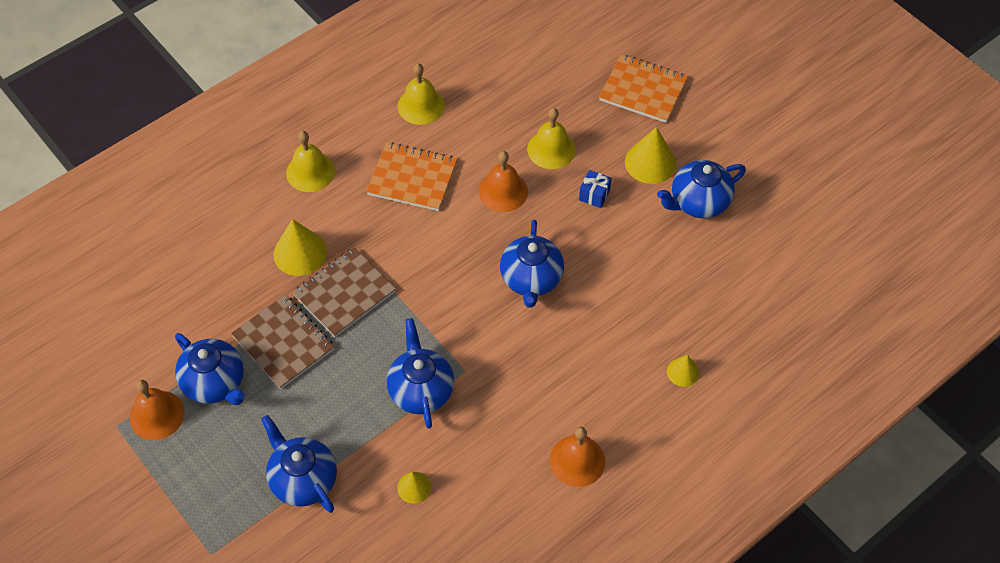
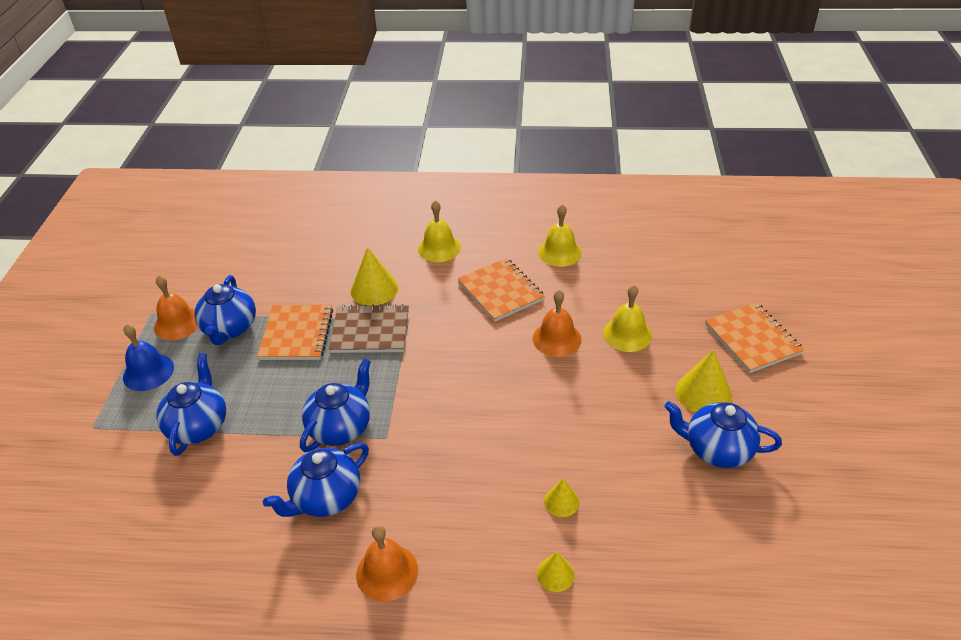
camera: 45 degrees right, 15 degrees down
(193, 474) = (148, 372): none -> blue bell
(283, 343) = (297, 334): brown notebook -> orange notebook
(414, 487) = (254, 490): yellow cone -> yellow cone (561, 501)
(531, 279) = (508, 411): blue teapot -> blue teapot (326, 498)
(594, 195) = (627, 386): blue gift -> none

